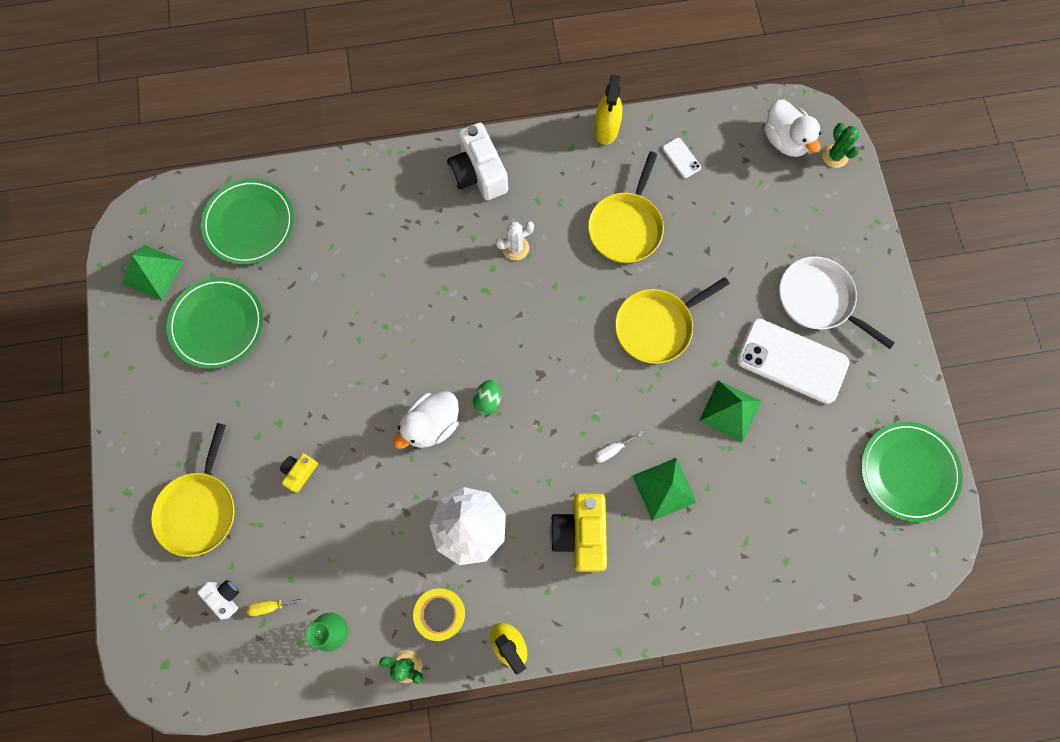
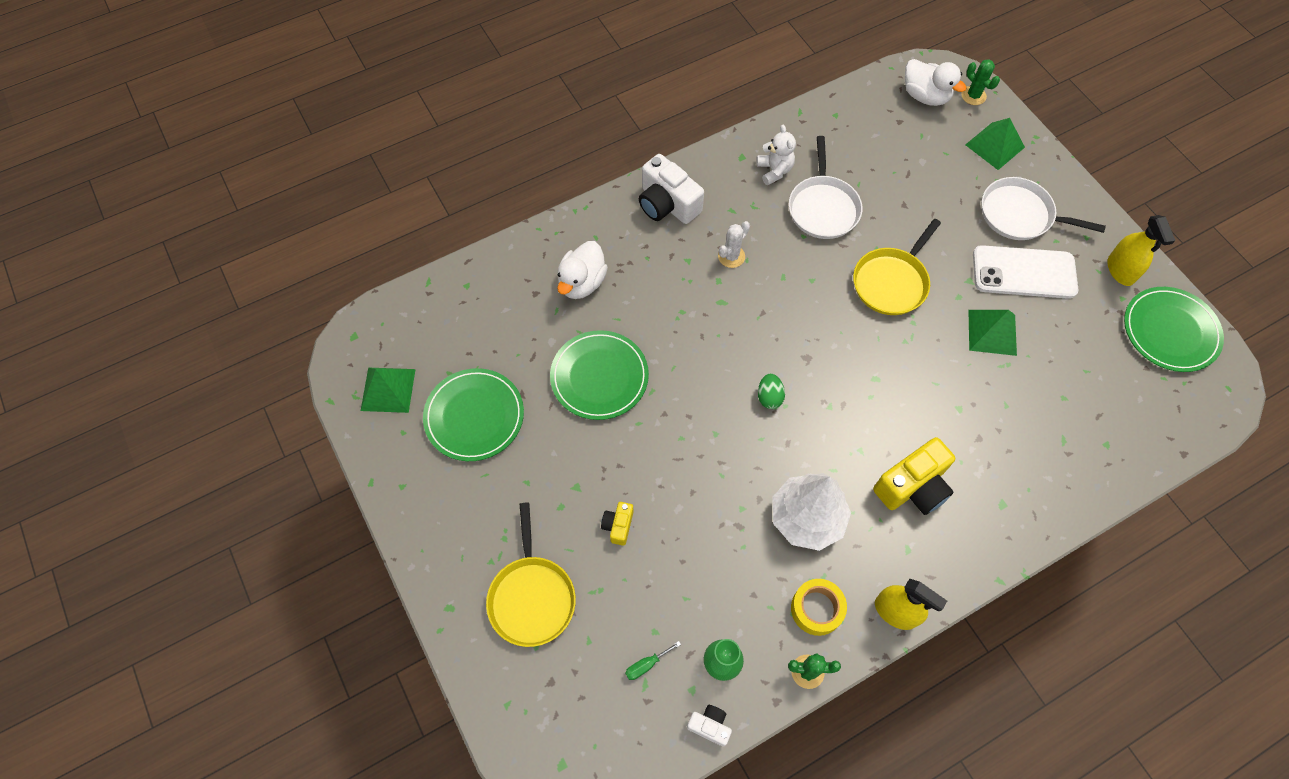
camera: 20 degrees left, 10 degrees down
(224, 597) = (595, 673): white camera -> white camera (709, 726)
(249, 223) = (467, 315): green plate -> green plate (599, 377)
(271, 606) = (646, 665): yellow screwdriver -> green screwdriver
(432, 425) = (727, 437): white duck -> white duck (582, 282)
(580, 534) = (913, 487): yellow camera -> yellow camera turned 105 degrees counterclockwise
(596, 172) = (774, 170): none -> white teddy bear
(606, 129) = (765, 132): yellow spray bottle -> yellow spray bottle (1120, 270)
(612, 450) = (905, 402): white screwdriver -> none
(626, 227) = (823, 208): yellow pan -> white pan
(664, 489) = (968, 419): green pyramid -> green pyramid (995, 146)
(681, 158) = (843, 136): white phone -> none

